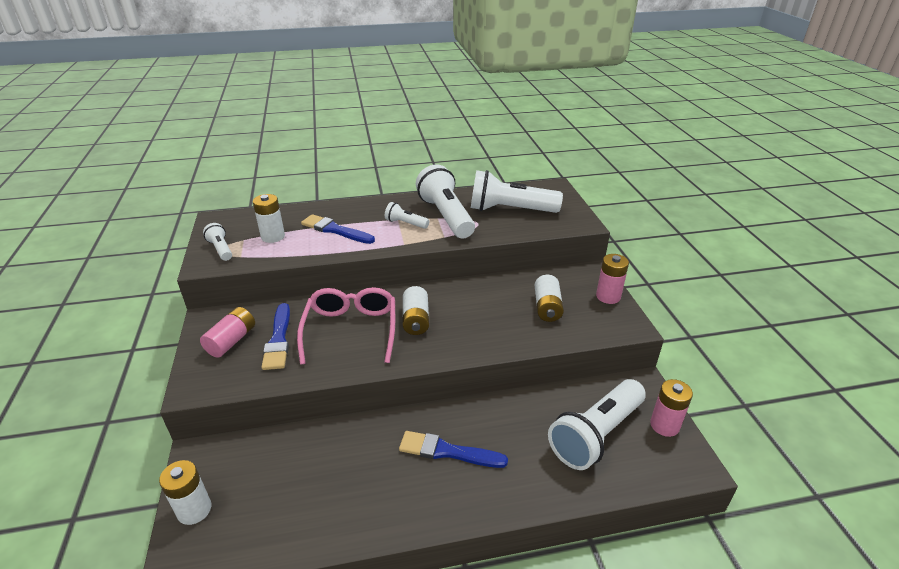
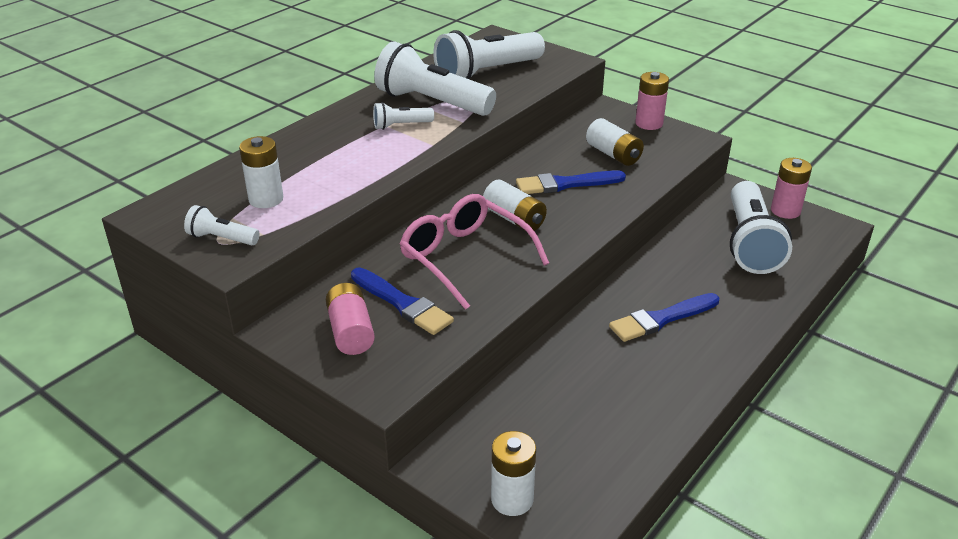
camera: 40 degrees left, 0 degrees up
(335, 230) = (332, 162): blue brush -> blue brush (565, 184)

